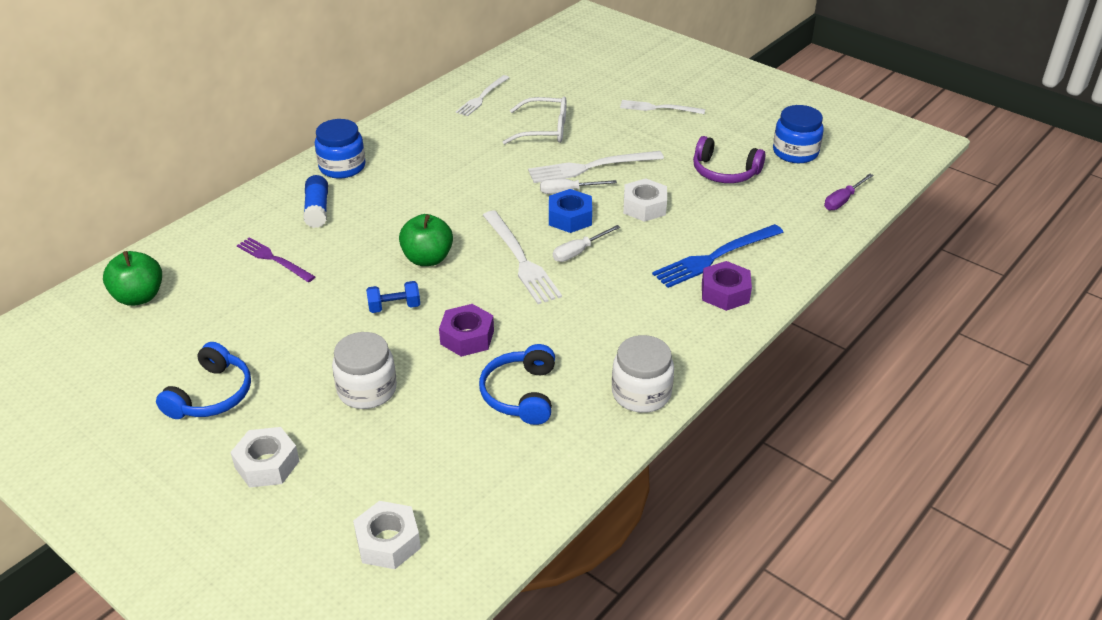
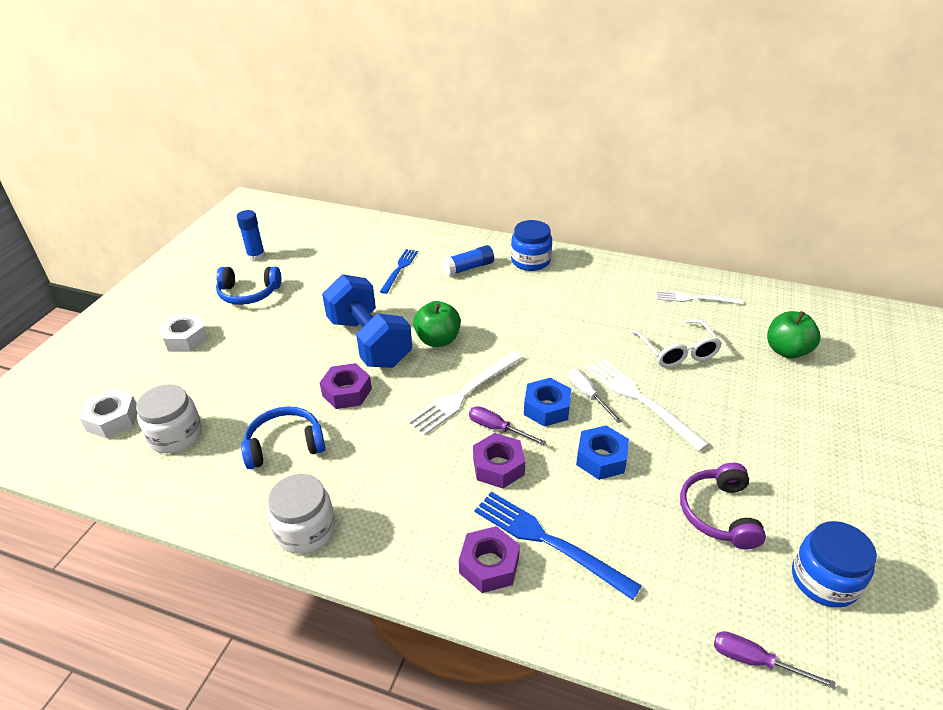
camera: 70 degrees right, 0 degrees up
(124, 379) = (256, 256): none -> blue glue stick
(139, 297) = (335, 233): green apple -> green apple (786, 351)
(273, 259) = (399, 269): purple fork -> blue fork
(367, 390) = (269, 359): white jar -> white jar (176, 435)
(394, 307) = (369, 342): blue dumbbell -> blue dumbbell, size x2.42
(579, 252) = (497, 428): white screwdriver -> purple screwdriver
(624, 262) = (498, 466): none -> purple nut
(644, 207) = (601, 458): white nut -> blue nut
(658, 108) = (797, 424): white fork -> none

